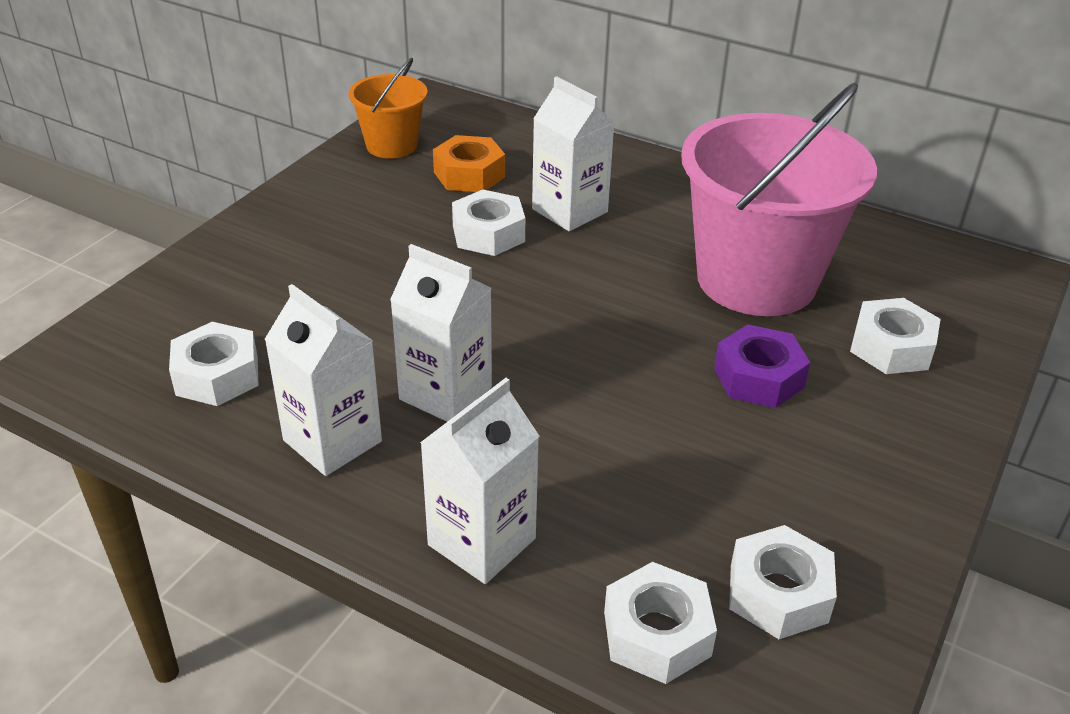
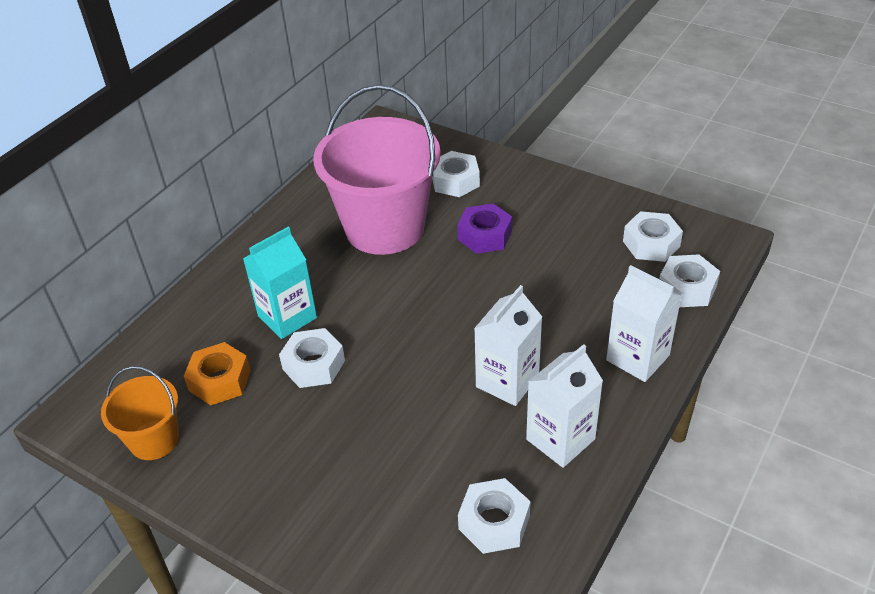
camera: 85 degrees left, 5 degrees up
(569, 211) = (287, 317): white carton -> turquoise carton

